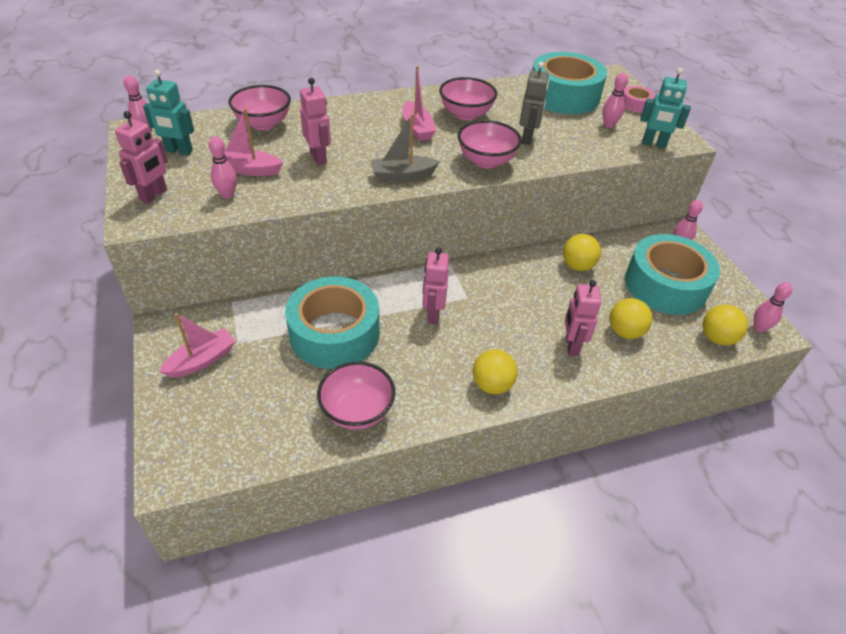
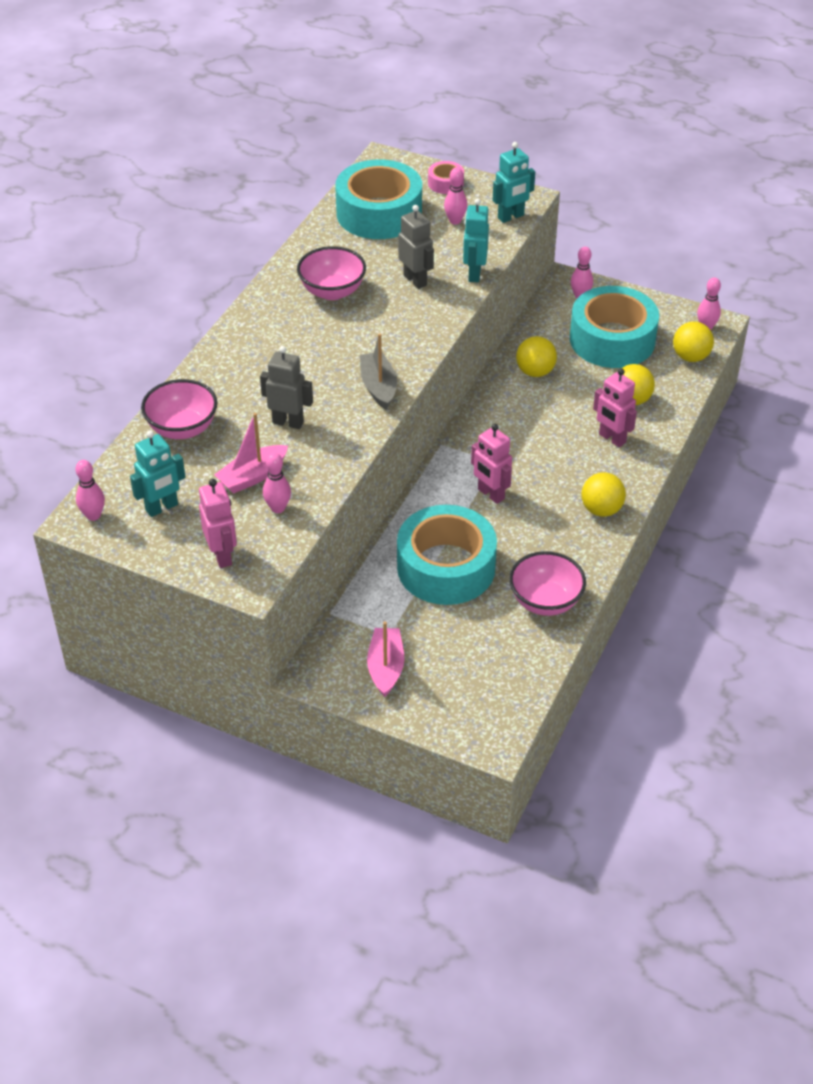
camera: 45 degrees left, 0 degrees up
(319, 158) = (288, 422): pink robot -> grey robot
(402, 175) = (378, 387): grey boat -> grey boat turned 135 degrees clockwise
(417, 128) = (317, 335): pink boat -> none
(486, 161) = (418, 326): pink bowl -> none
(573, 157) = (474, 274): none -> turquoise robot

